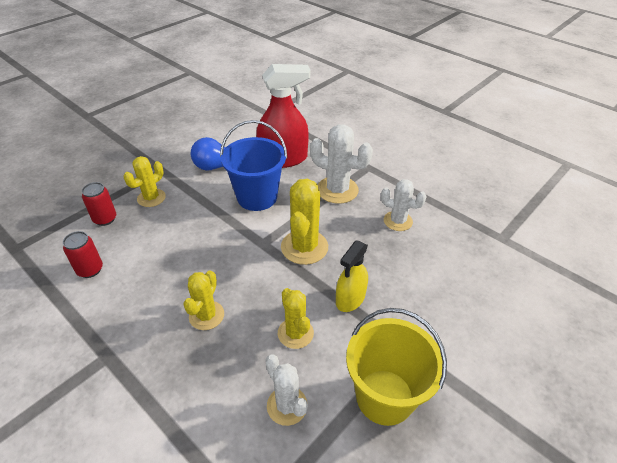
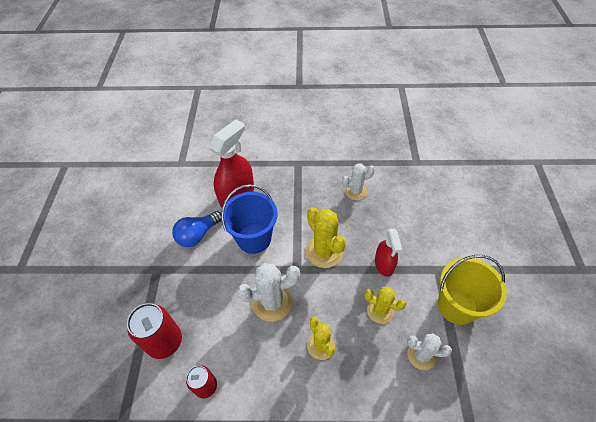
camera: 40 degrees left, 10 degrees up
(105, 219) = (164, 341): red can -> red can, size x1.66
(151, 198) = (179, 297): yellow cactus -> none
(337, 190) = (298, 194): white cactus -> white cactus (272, 302)
(350, 299) = (384, 264): yellow spray bottle -> red spray bottle

